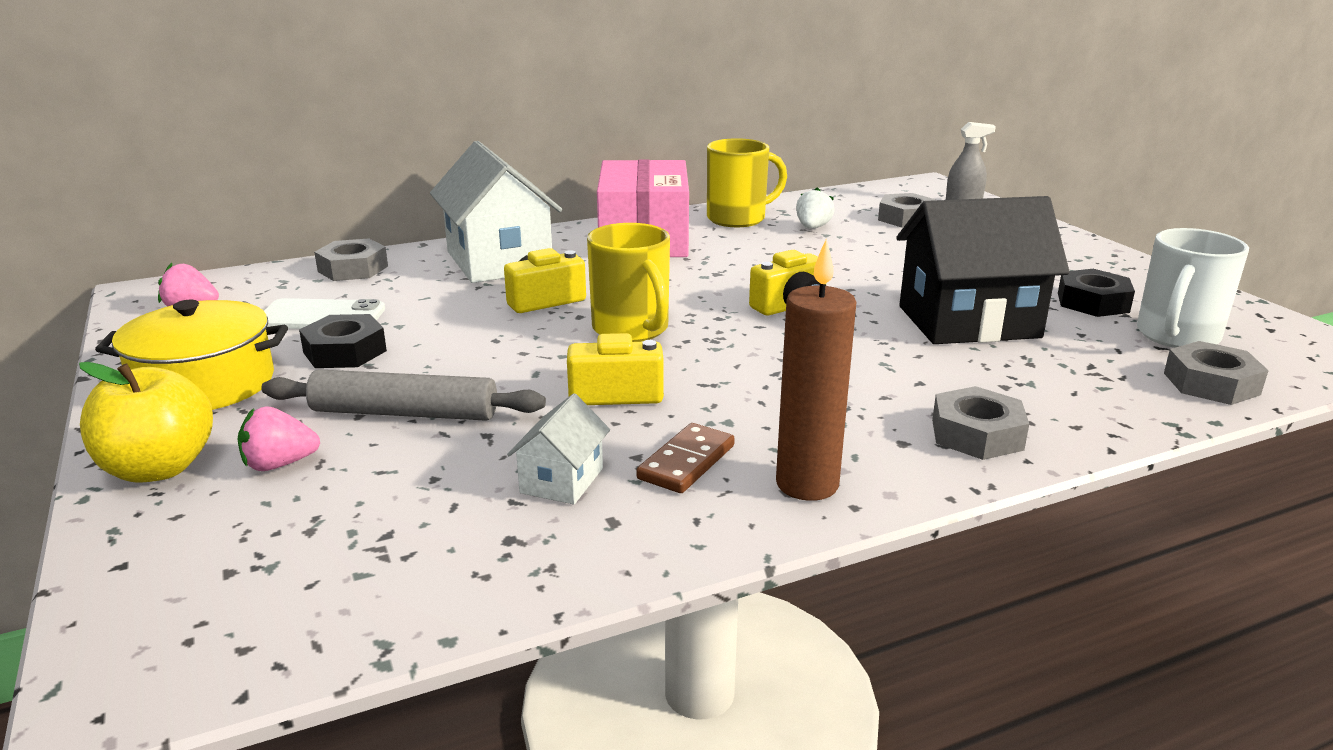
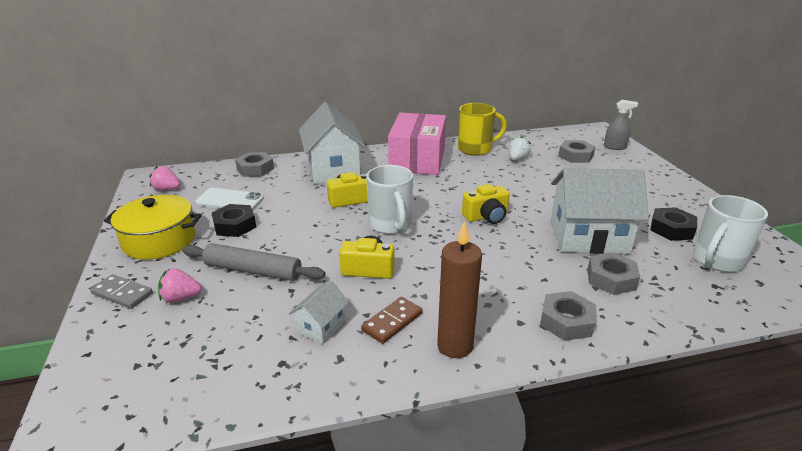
camera: 10 degrees right, 5 degrees up
(159, 468) = (122, 294): yellow apple -> grey domino
(631, 329) = (391, 224): yellow mug -> white mug
(968, 322) = (588, 237): black house -> white house
(1211, 384) = (727, 299): grey nut -> grey nut (611, 279)

